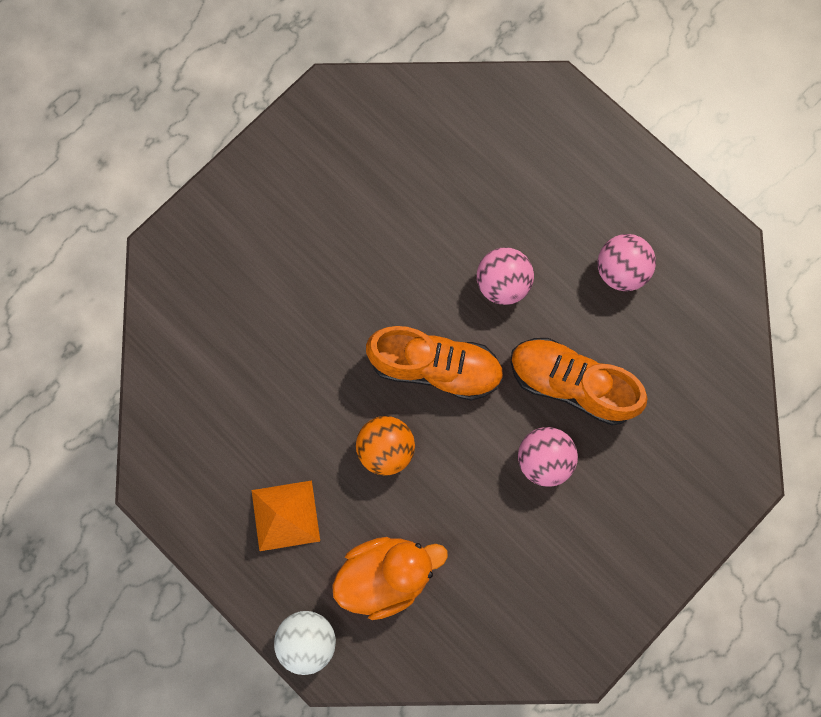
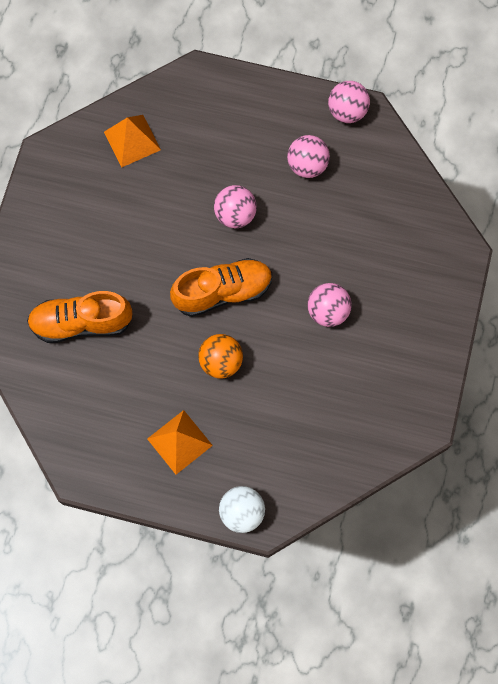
camera: 30 degrees left, 5 degrees down
(386, 574) = (268, 441): orange duck -> none
(434, 131) = (132, 141): none -> orange pyramid
(571, 384) = (317, 254): orange shoe -> orange shoe (81, 323)
(705, 231) = (347, 111): none -> pink ball

